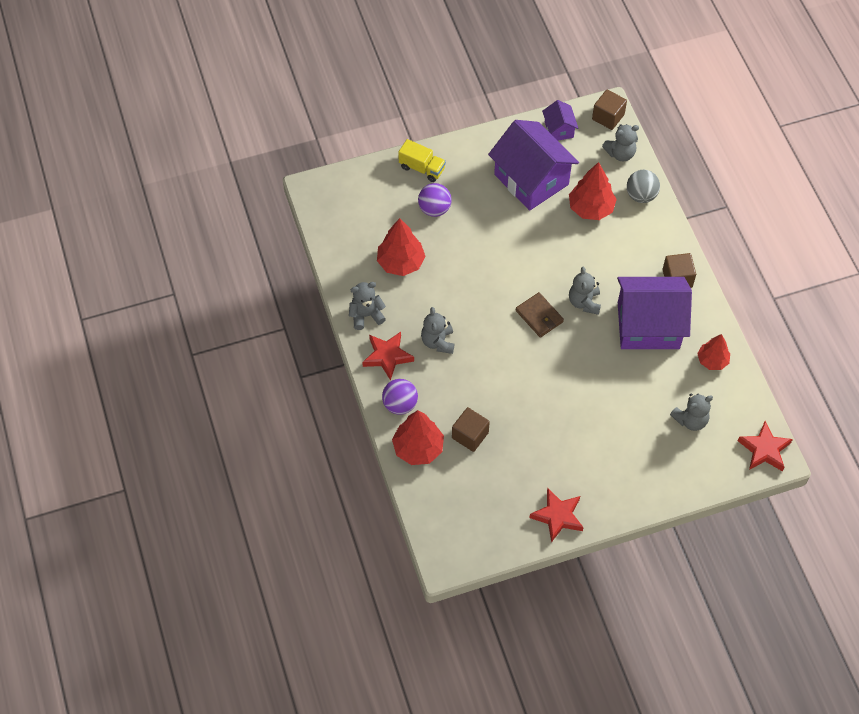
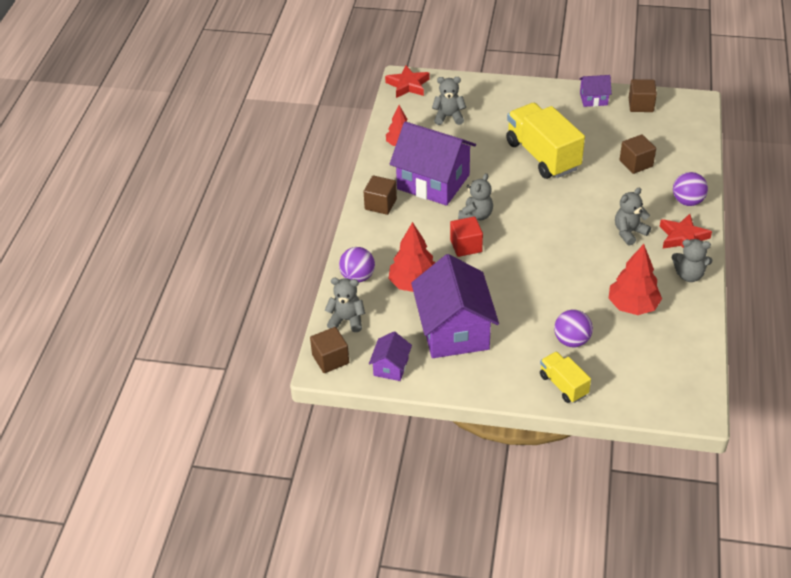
camera: 150 degrees left, 15 degrees down
(418, 448) = (685, 169): red tree -> none
(438, 342) = (629, 232): grey teddy bear -> grey teddy bear turned 150 degrees counterclockwise
(503, 529) = (641, 105): none -> brown cube
(539, 316) = (524, 219): brown wallet -> none
(558, 516) = (593, 99): red star -> purple house
(566, 406) = (542, 156): none -> yellow truck
(572, 265) = (466, 246): none -> red cube
(641, 195) = (357, 277): grey ball -> purple ball

